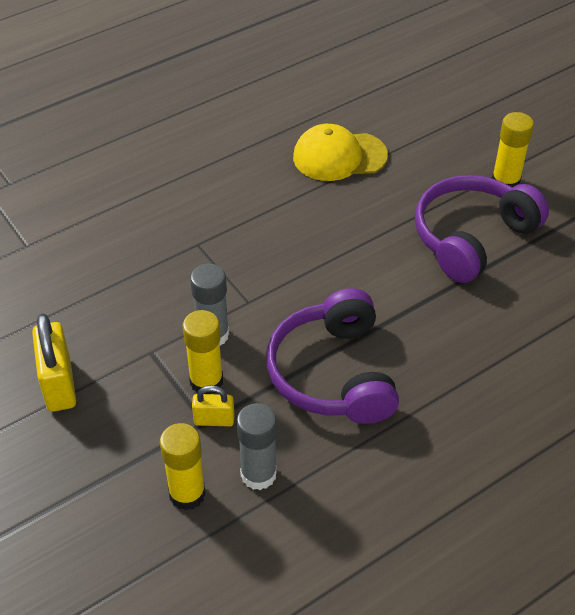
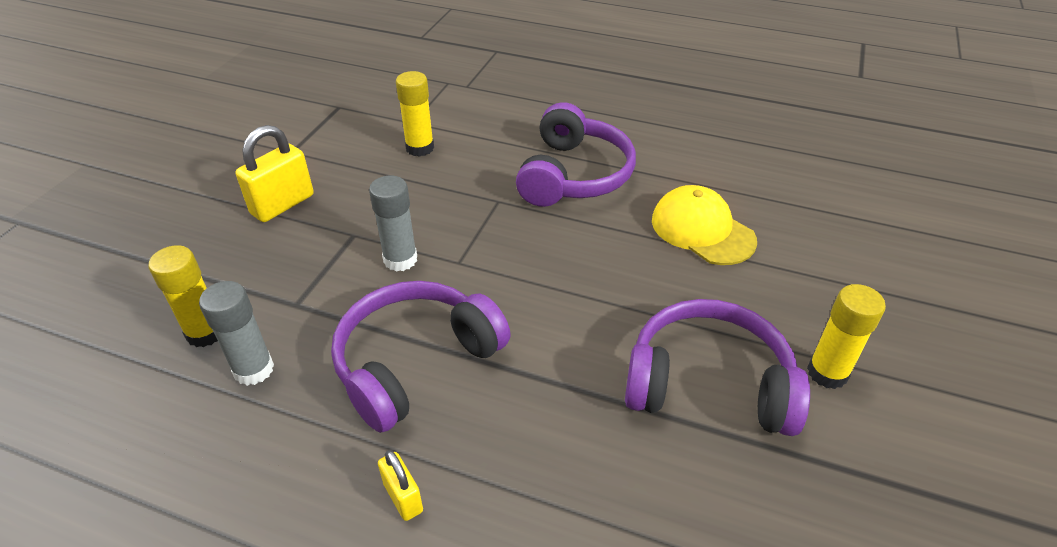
camera: 55 degrees right, 5 degrees down
(206, 381) = (343, 282): yellow glue stick -> yellow glue stick (420, 148)
(211, 185) = (574, 175): none -> purple headphones
(214, 420) = (301, 308): yellow padlock -> yellow padlock (403, 497)

